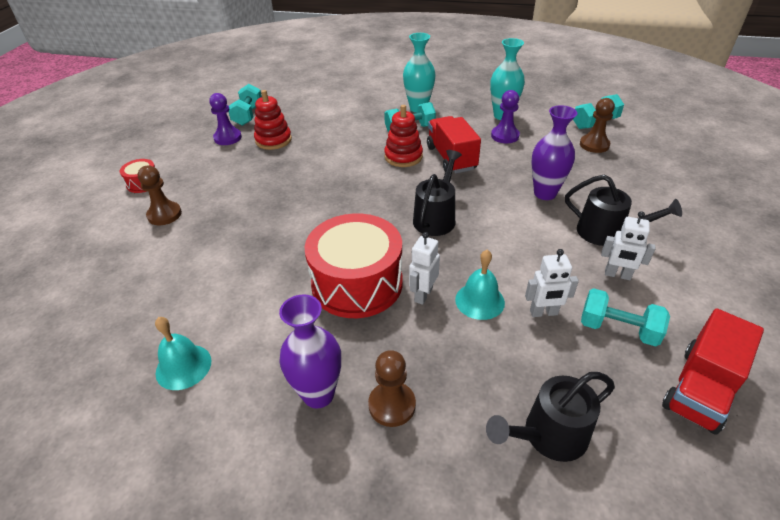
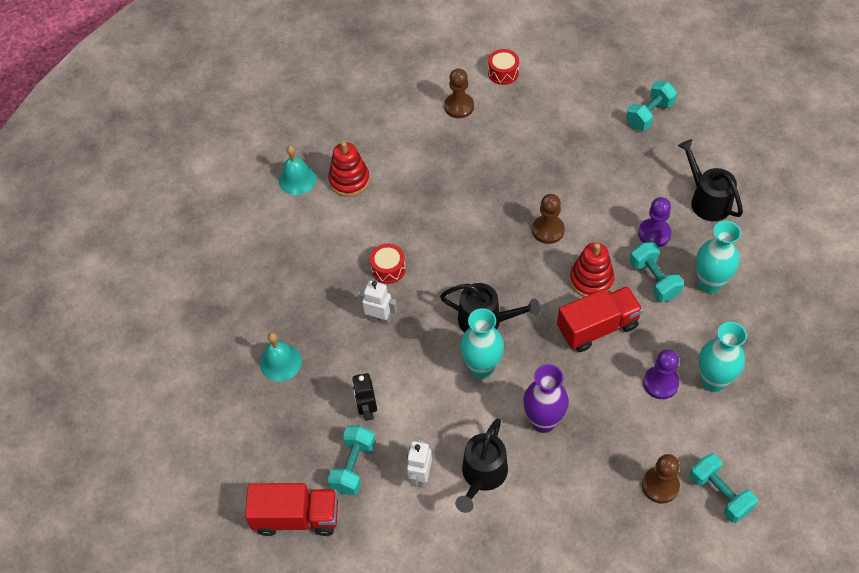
camera: 85 degrees right, 15 degrees up
(228, 138) = (597, 111): purple pawn -> purple pawn (654, 234)
(248, 115) = (649, 115): turquoise dumbbell -> turquoise dumbbell turned 45 degrees counterclockwise
(273, 140) = (600, 153): red stacking toy -> red stacking toy (349, 180)
(318, 394) = (279, 264): purple vase -> none
(357, 283) = (388, 269): red drum -> red drum, size x0.44
(392, 405) = (272, 309): brown pawn -> brown pawn (548, 230)
(479, 301) = (376, 361): turquoise bell -> turquoise bell (280, 362)
(489, 224) = (481, 368): none -> turquoise vase
(543, 313) = (367, 410): white robot -> black robot
(548, 436) = (253, 406): black watering can -> black watering can (706, 200)
(700, 389) = (296, 517): red truck -> red truck turned 150 degrees clockwise

